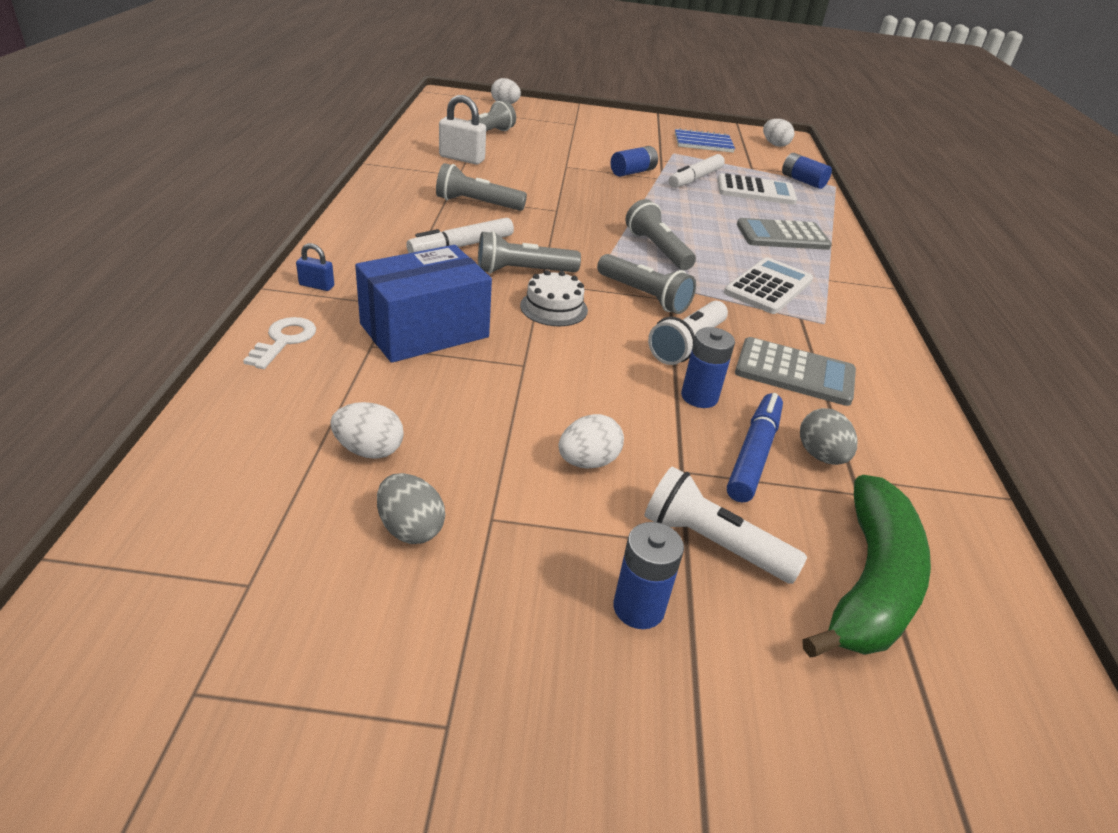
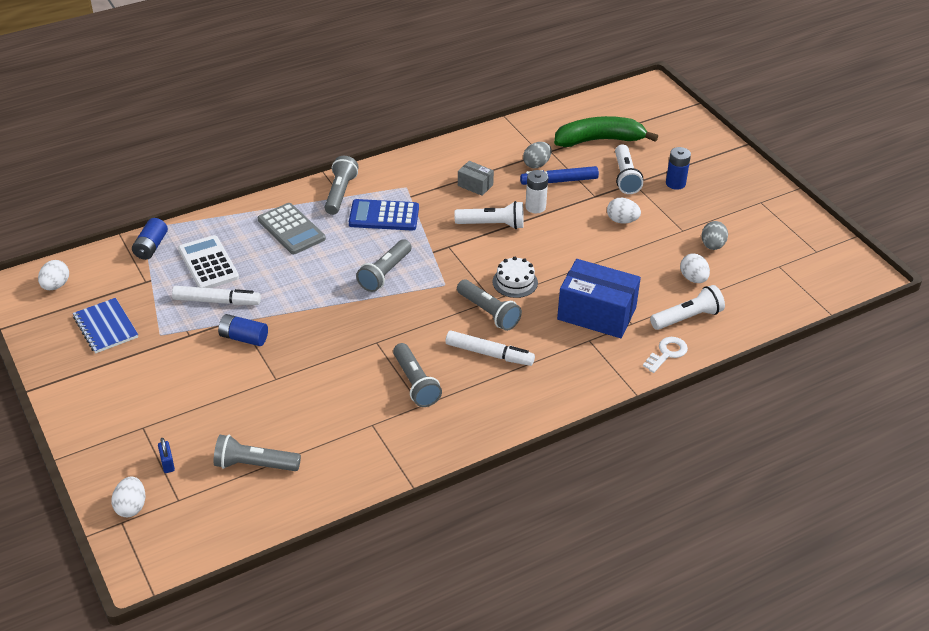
camera: 120 degrees left, 5 degrees up
(284, 340) = (667, 353): white key -> white key turned 150 degrees clockwise
(309, 393) = (687, 318): none -> white flashlight
(316, 286) = (610, 379): blue padlock -> blue padlock (167, 463)
(462, 158) = (334, 443): white padlock -> none
(644, 296) = (458, 256): grey flashlight -> grey flashlight (340, 193)
(699, 397) = (535, 207): blue battery -> white battery
(768, 287) = (384, 216): white calculator -> blue calculator
(794, 372) = (475, 185): grey calculator -> grey box

